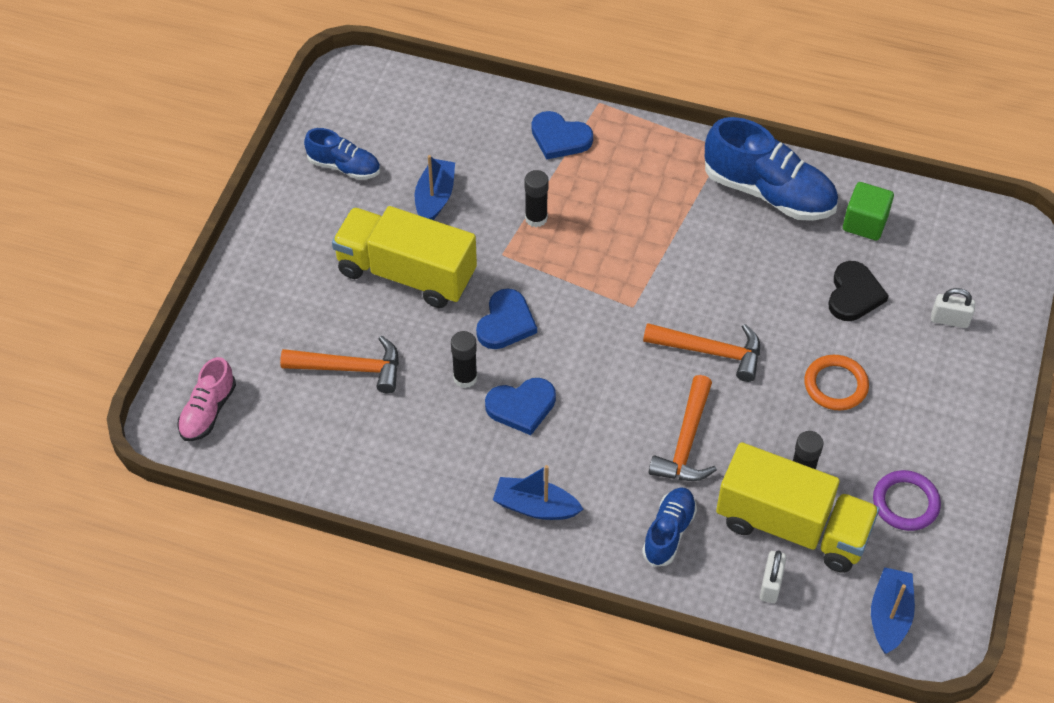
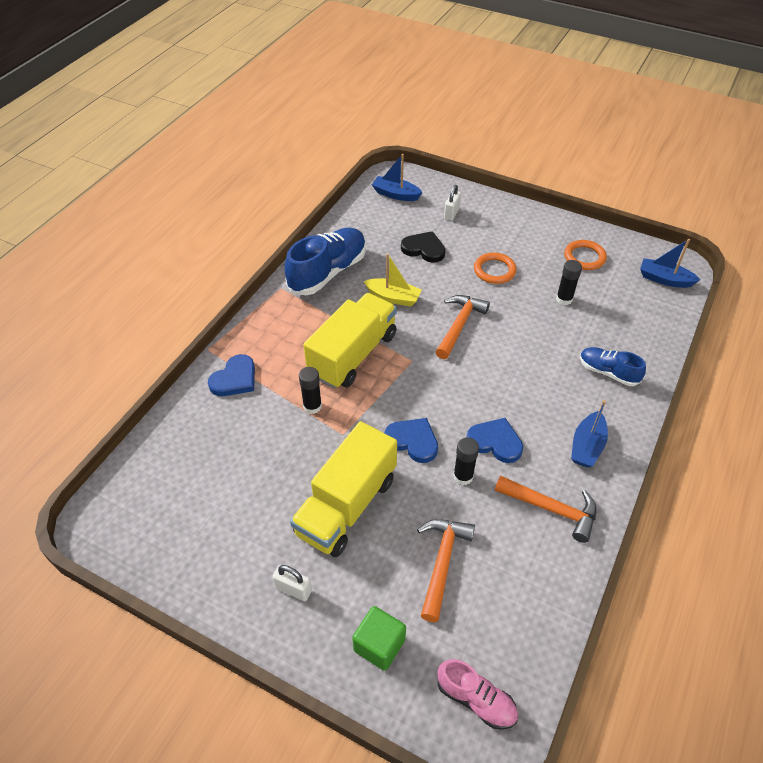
camera: 80 degrees left, 5 degrees down
(344, 166) = (208, 543): blue shoe -> none
(435, 198) = (269, 474): blue boat -> blue boat (396, 194)
(521, 407) = (495, 442): blue heart -> blue heart turned 60 degrees counterclockwise
(686, 442) = (534, 351): orange hammer -> orange hammer (551, 509)
(742, 271) = (393, 297): none -> yellow boat
(770, 584) = (646, 328): white padlock -> white padlock (293, 589)
(792, 526) = (602, 310): yellow truck -> yellow truck (353, 355)
(865, 223) = (367, 233): green cube -> green cube (379, 645)
(905, 503) = (584, 257): purple ring -> orange ring

